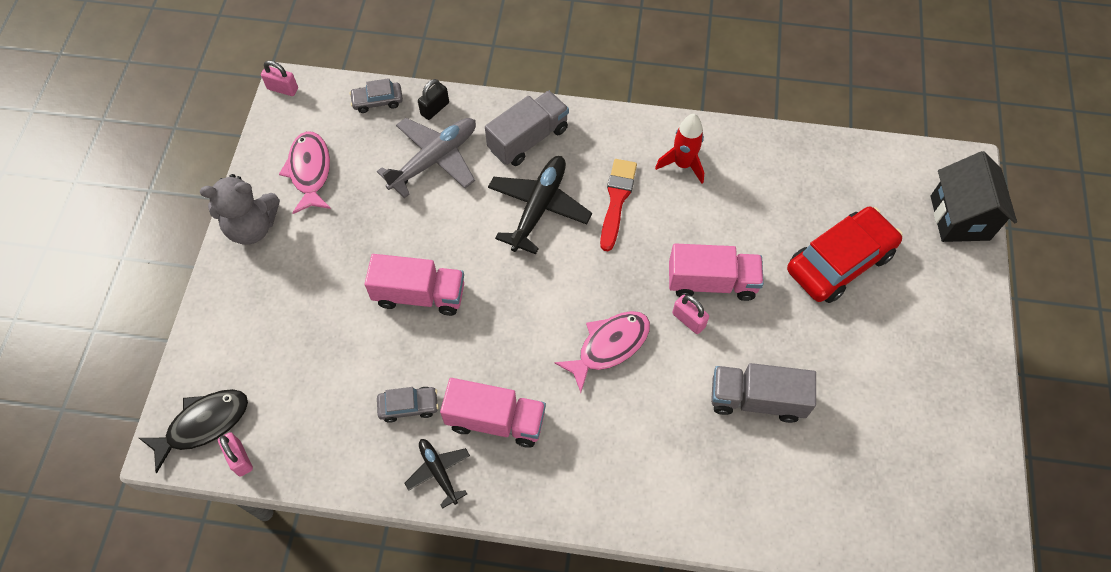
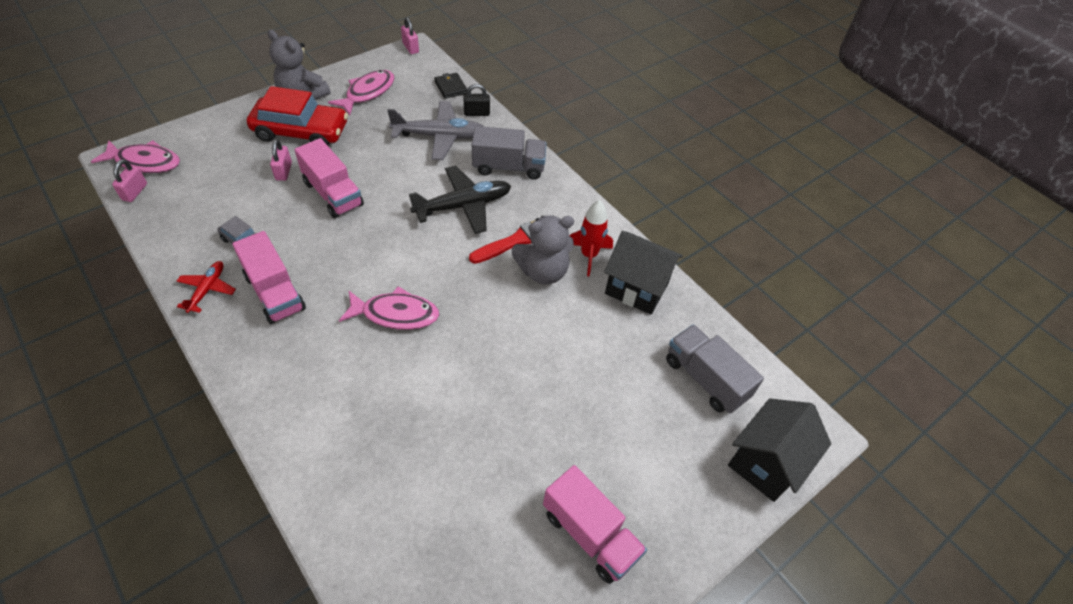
camera: 40 degrees right, 10 degrees down
(203, 424) = (145, 162): black fish -> pink fish
(377, 101) = (450, 87): grey car -> black wallet
(438, 472) = (207, 290): black plane -> red plane
(667, 209) = (543, 271): none -> grey teddy bear
(688, 320) = (466, 345): pink padlock -> pink padlock (284, 171)
(711, 282) = (512, 337): pink truck -> pink truck (590, 534)
(746, 161) = (636, 288): none -> black house
(756, 399) = (442, 434): grey truck -> grey truck (705, 379)
(839, 262) = (623, 405): red car -> red car (301, 131)

